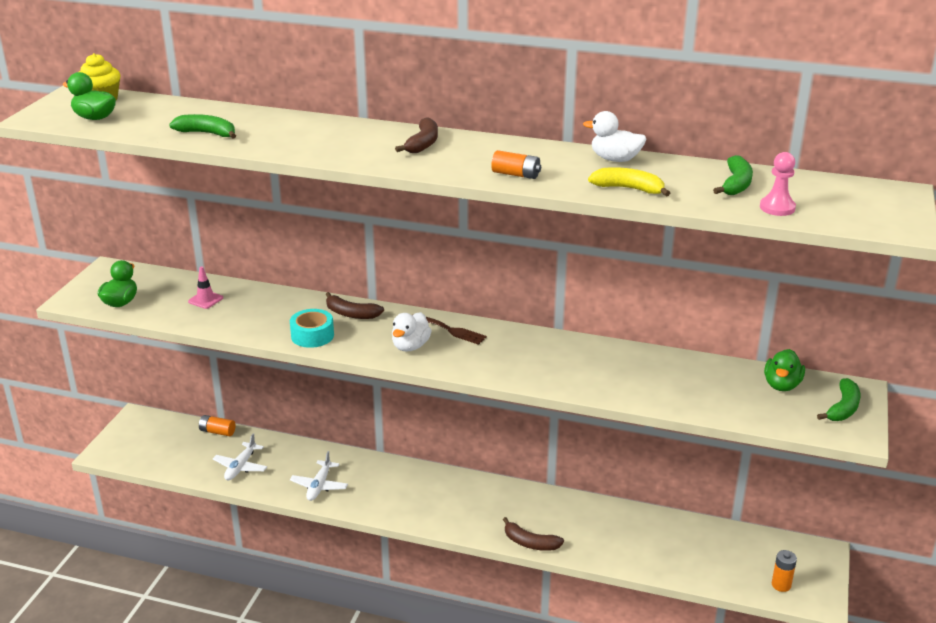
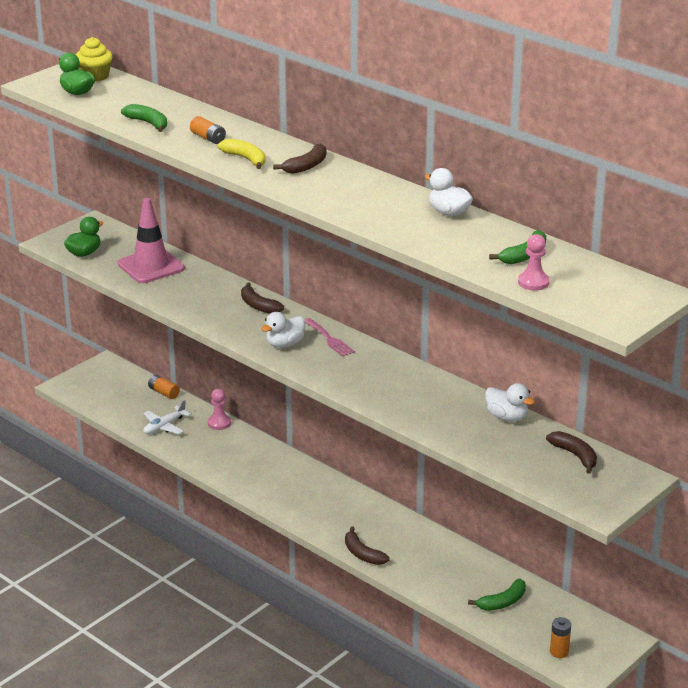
camera: 25 degrees right, 0 degrees up
(205, 300) = (151, 266): pink traffic cone -> pink traffic cone, size x2.22
(295, 448) = (219, 423): none -> pink pawn
(312, 335) = (213, 316): turquoise tape -> none
(319, 486) = (218, 459): white plane -> none
(451, 330) = (329, 339): brown fork -> pink fork
(516, 174) = (352, 208): orange battery -> orange battery (208, 138)
(628, 189) = (429, 240): yellow banana -> yellow banana (245, 159)
(686, 364) = (507, 417): none -> white duck
(781, 385) = (575, 455): green duck -> brown banana
(843, 408) = (610, 487): green banana -> green banana (502, 602)

